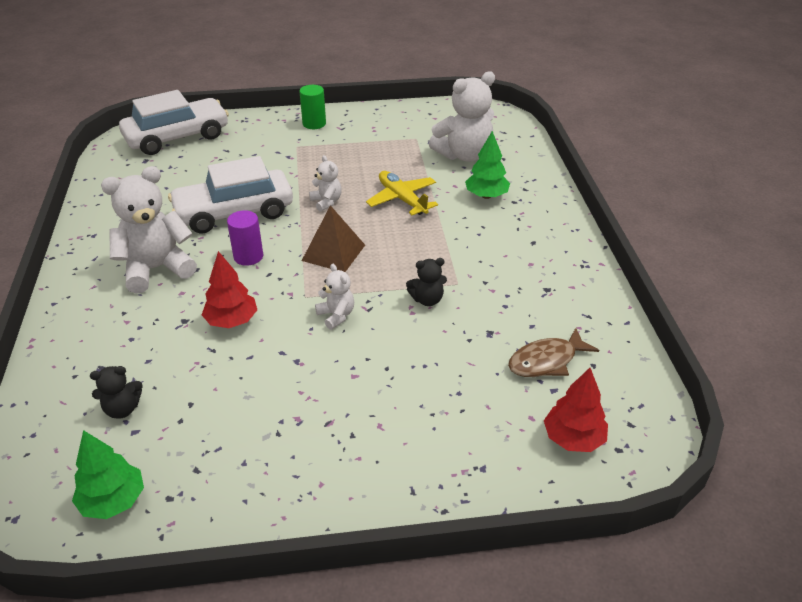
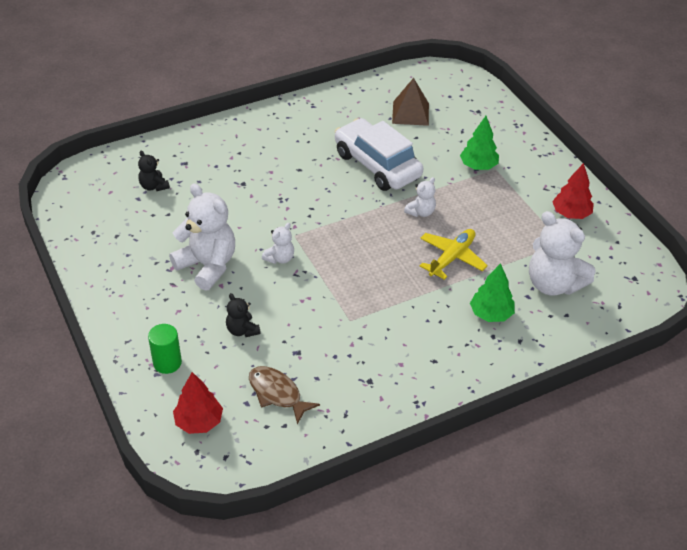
camera: 70 degrees right, 5 degrees up
(113, 501) = (85, 210): green tree -> green tree (478, 166)
(156, 269) = (290, 150): white teddy bear -> white teddy bear (207, 266)
(177, 137) = (463, 97): white car -> none
(232, 321) = (251, 206): red tree -> red tree (571, 214)
(248, 256) = (326, 191): purple cylinder -> none
(314, 124) = (540, 168): green cylinder -> green cylinder (167, 363)
(333, 252) = (354, 235): brown pyramid -> brown pyramid (410, 113)
(427, 300) = (321, 305): black teddy bear -> black teddy bear (242, 330)

